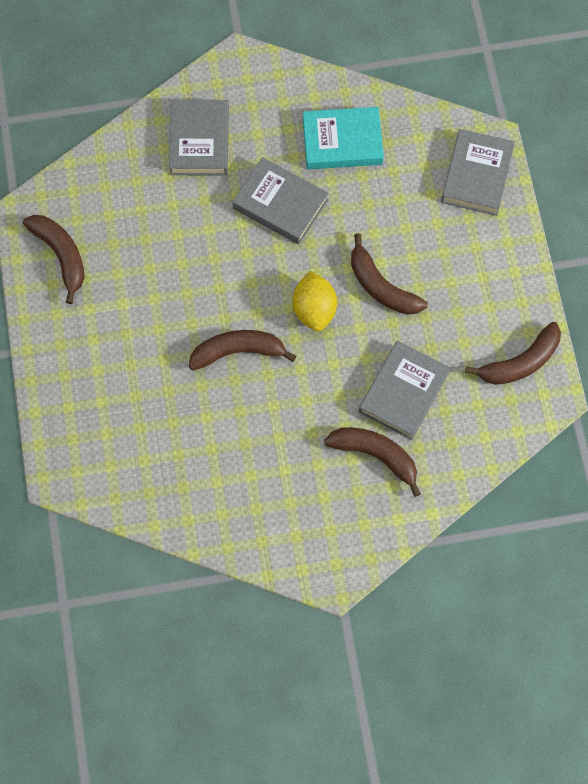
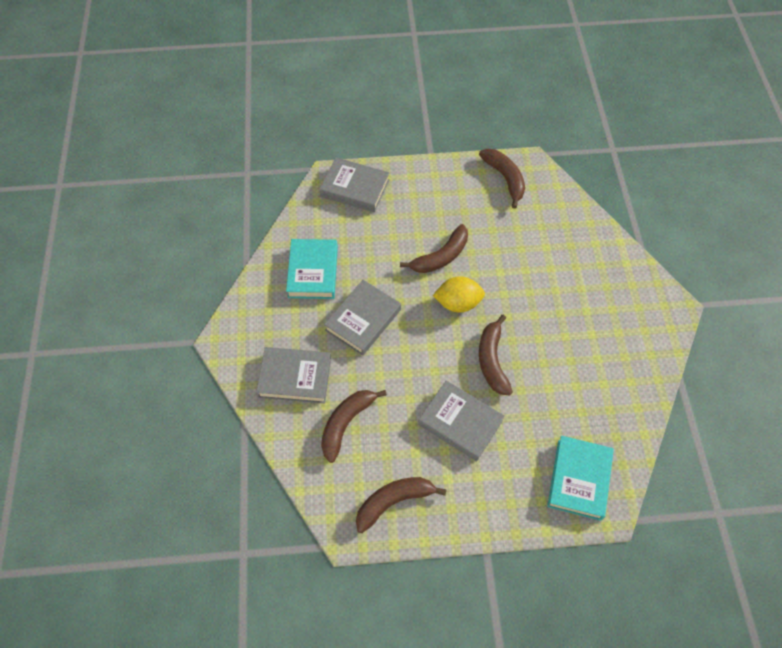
camera: 85 degrees left, 10 degrees down
(95, 448) = (579, 479): none -> turquoise book
(375, 455) = (578, 272): brown banana -> brown banana (346, 423)
(403, 392) = (527, 250): grey book -> grey book (460, 423)

